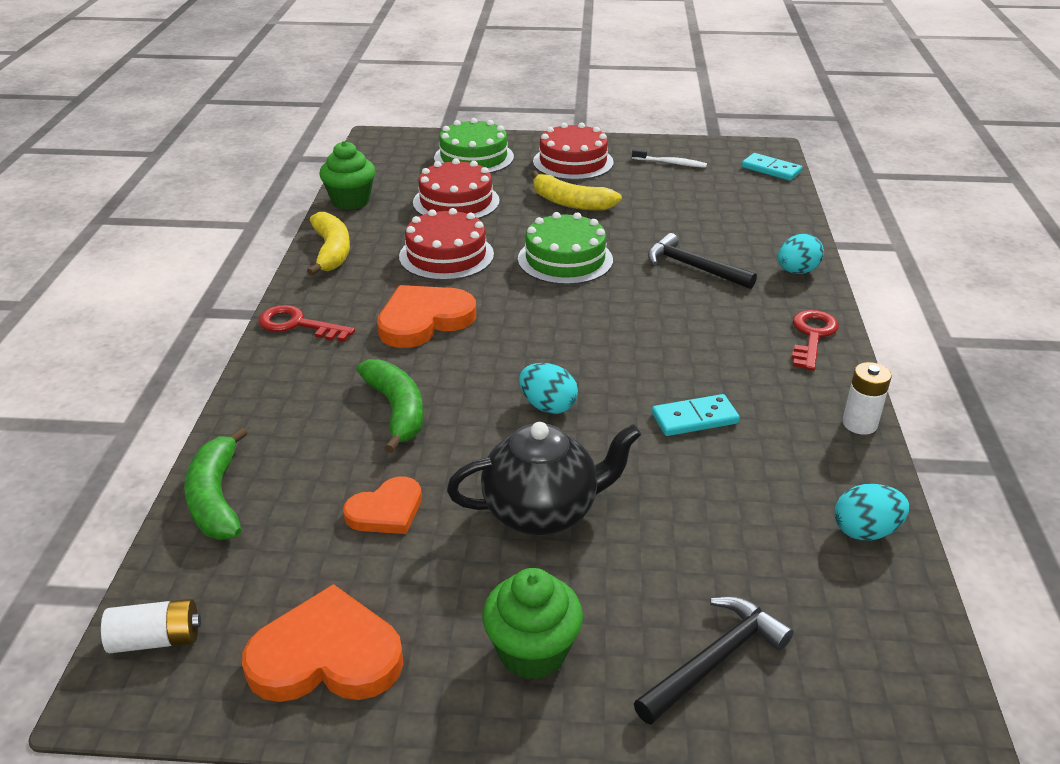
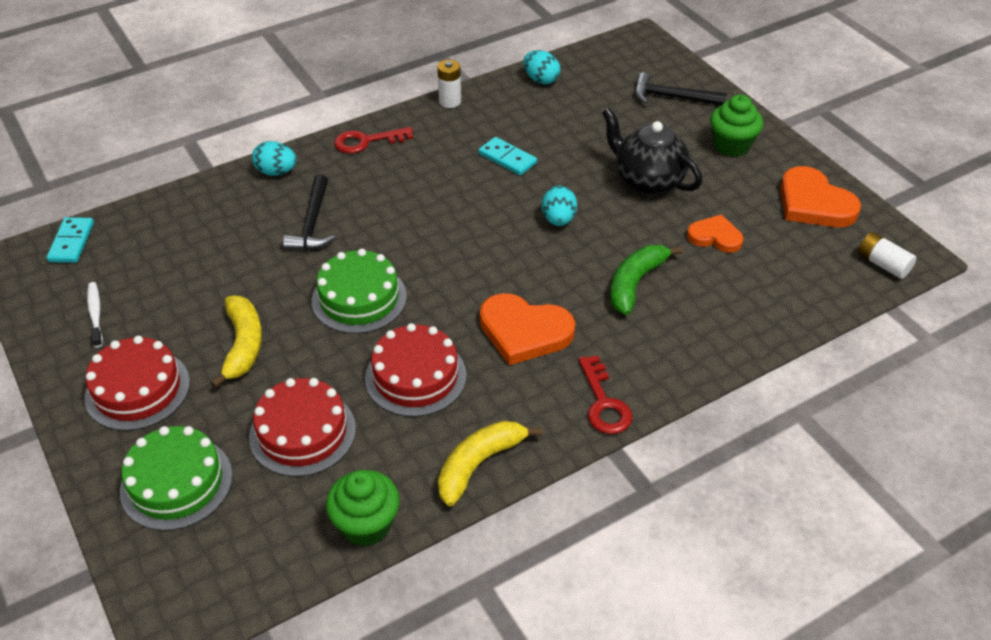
camera: 125 degrees left, 10 degrees up
(216, 498) = (791, 312): green banana -> none

